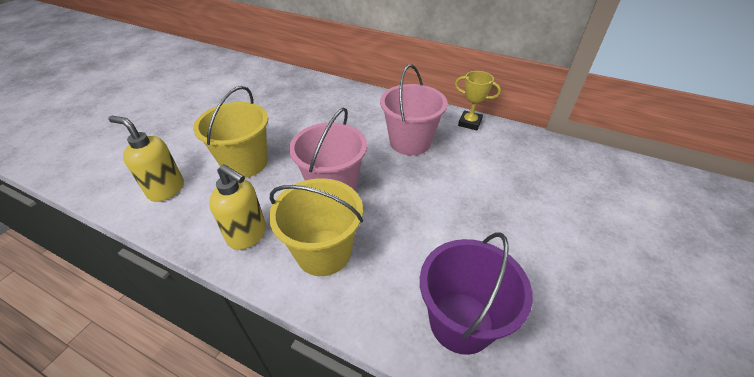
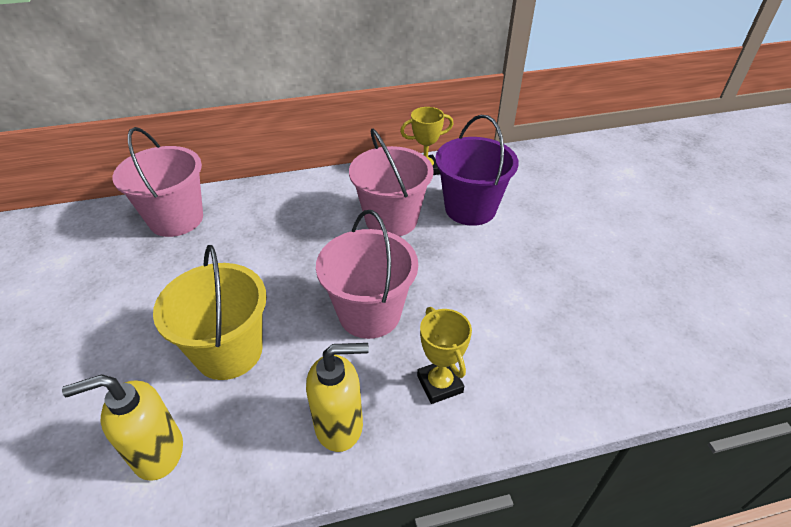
camera: 40 degrees left, 0 degrees up
(298, 86) = (176, 219): none -> pink bucket
(323, 252) = (440, 384): yellow bucket -> yellow trophy
(461, 322) = (612, 357): purple bucket -> purple bucket (470, 208)

